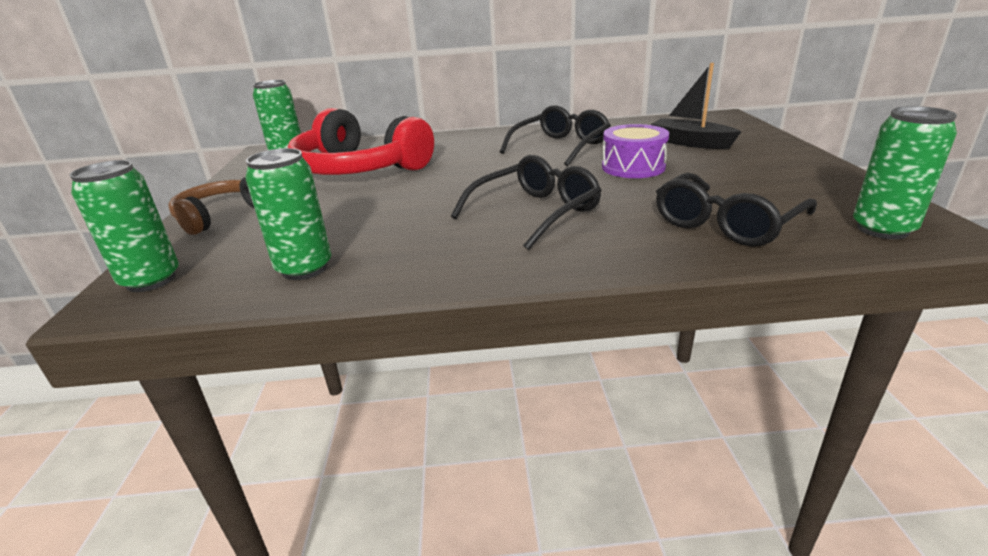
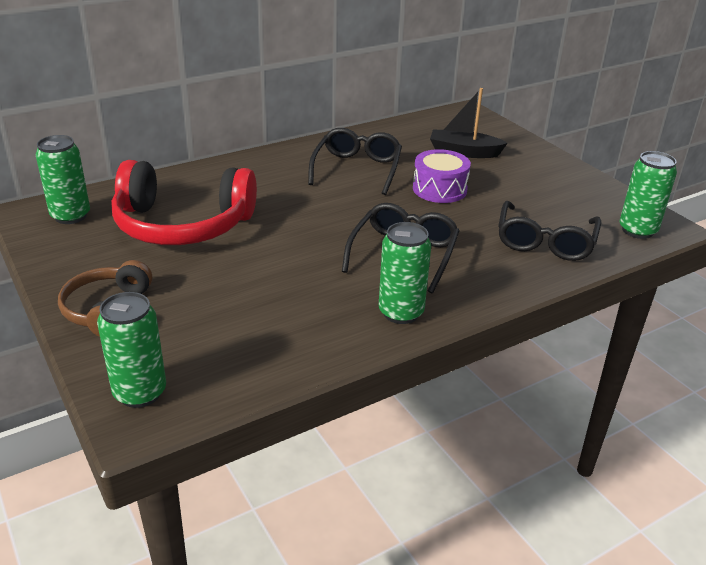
camera: 30 degrees left, 5 degrees up
(304, 268) = (271, 349): green can -> green can (401, 312)

